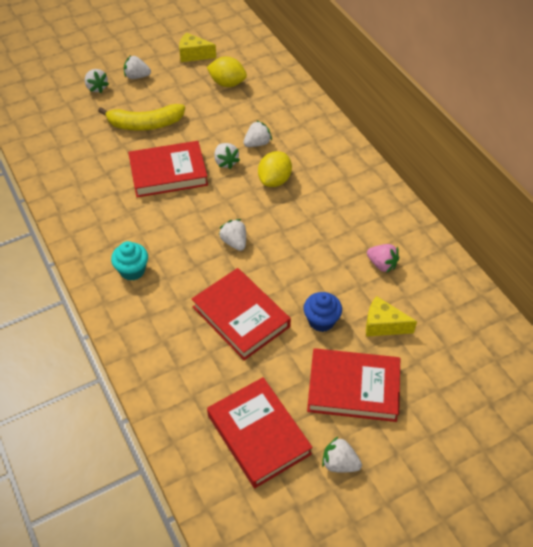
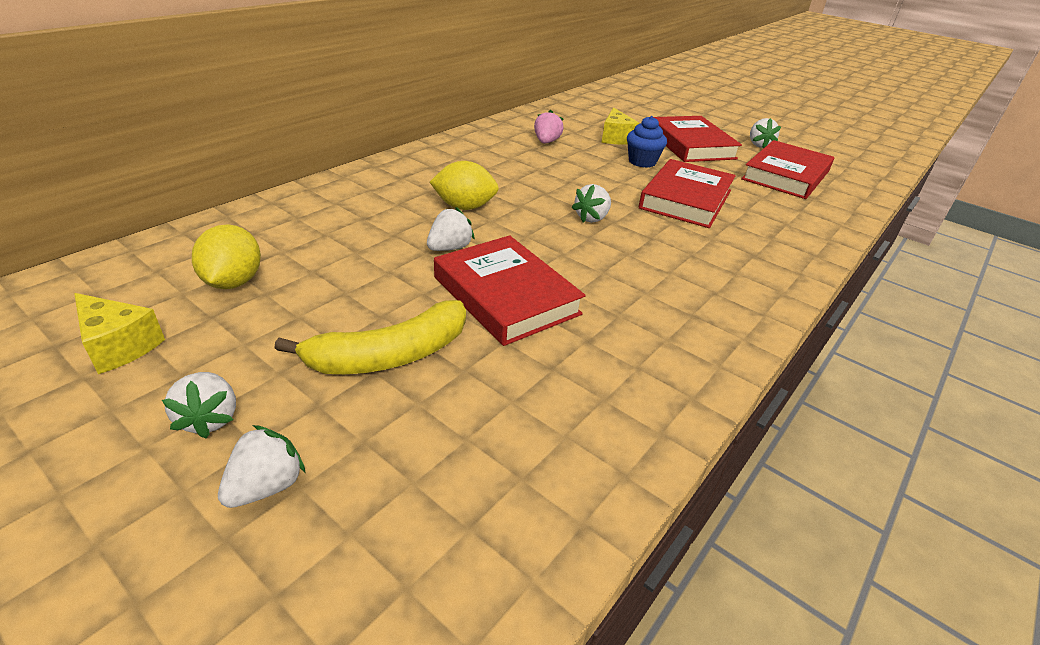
camera: 115 degrees left, 15 degrees down
(132, 270) = (711, 282): turquoise cupcake -> none
(145, 124) = (390, 355): yellow banana -> yellow banana turned 90 degrees clockwise
(193, 55) = (119, 346): yellow cheese -> yellow cheese turned 45 degrees counterclockwise
(257, 143) = (394, 229): white strawberry -> none

